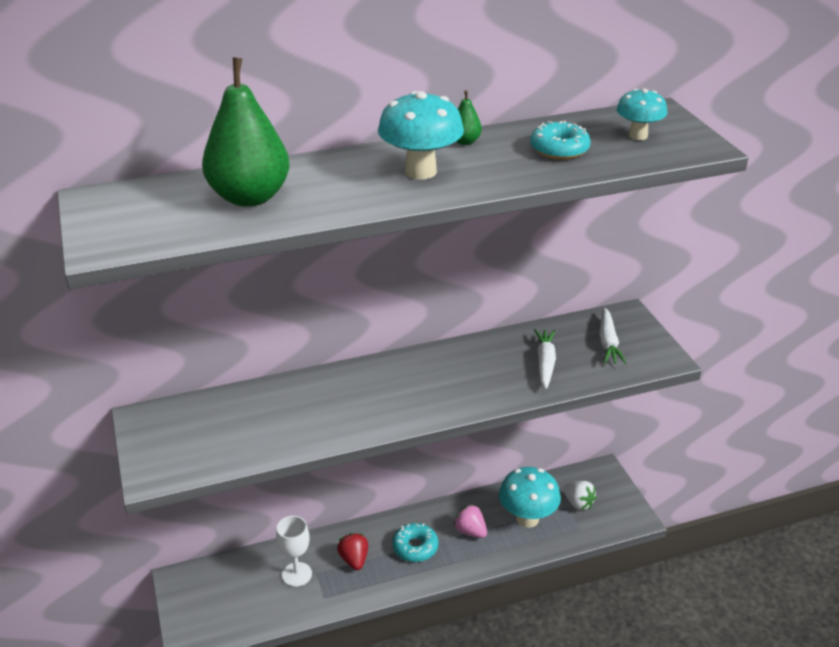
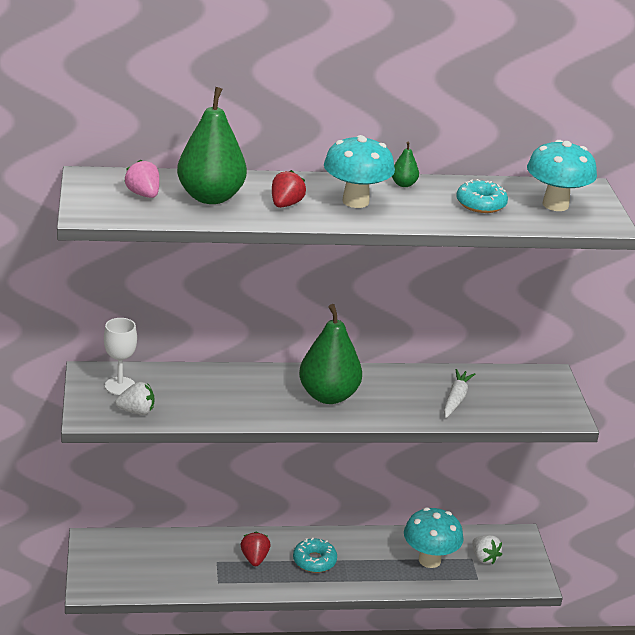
camera: 10 degrees right, 5 degrees down
(206, 455) = (136, 411): none -> white strawberry
(297, 574) = (199, 559): white goblet -> white goblet (120, 386)
(342, 190) = (286, 204): none -> red strawberry
(412, 388) = (328, 396): none -> green pear
(470, 531) = (371, 559): pink strawberry -> pink strawberry (143, 194)
(608, 342) = (521, 394): white carrot -> none
(638, 136) = (555, 205): turquoise mushroom -> turquoise mushroom, size x1.59

